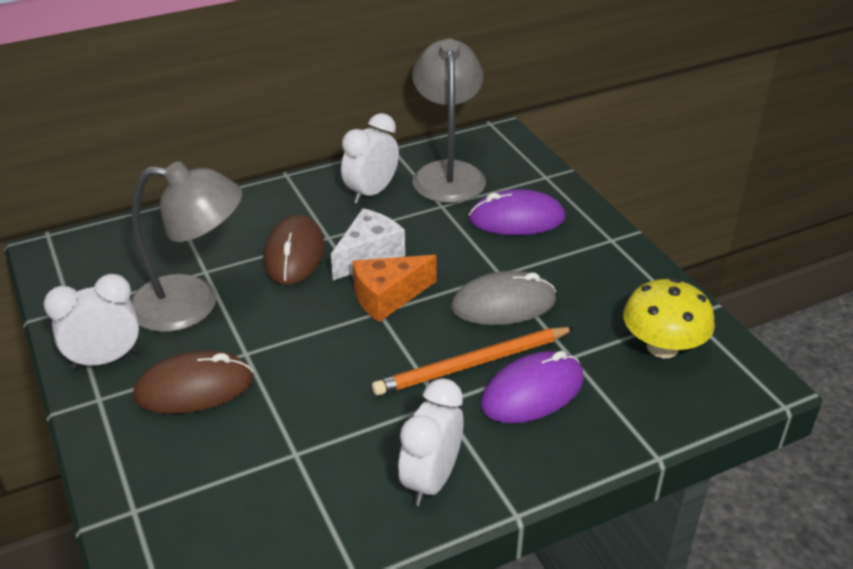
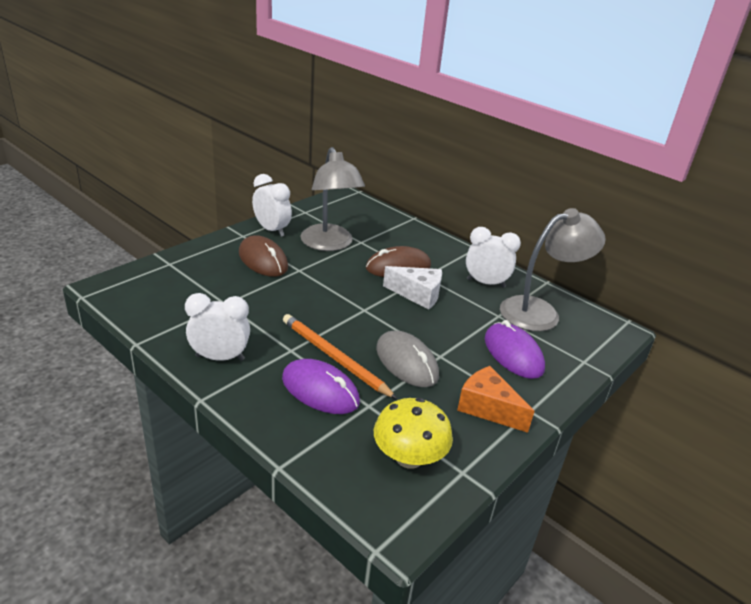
camera: 65 degrees right, 5 degrees down
(388, 297) = (380, 310): orange cheese -> orange cheese (488, 408)

